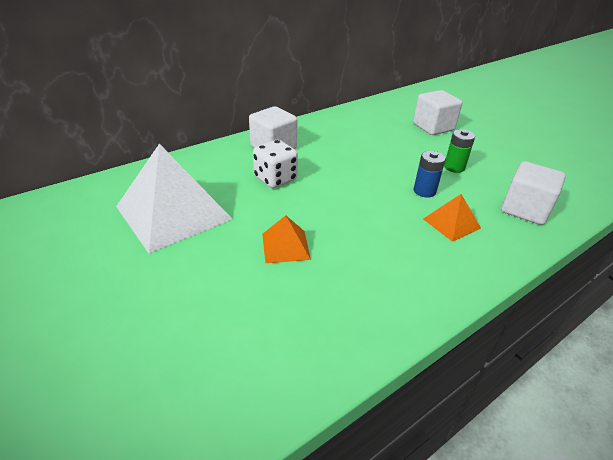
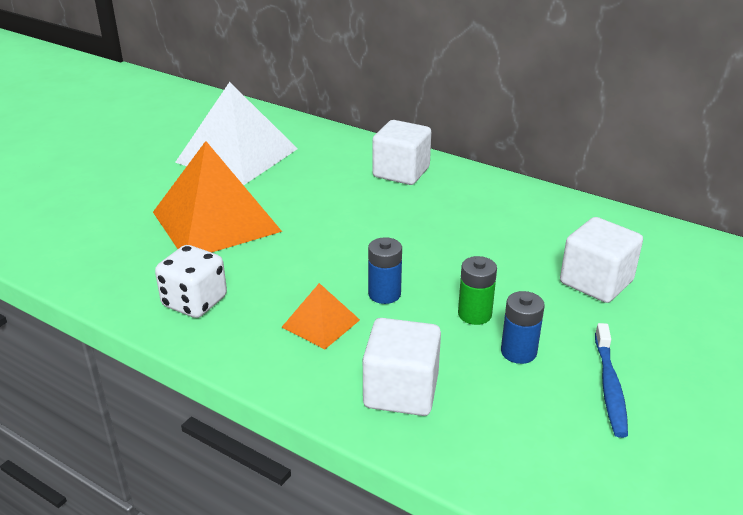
camera: 70 degrees right, 5 degrees down
(275, 179) = (333, 189): white dice -> white dice (195, 302)
(285, 246) = (216, 221): orange pyramid -> orange pyramid, size x2.12
(491, 164) = (518, 352): none -> blue battery
(521, 150) = (610, 386): none -> blue toothbrush

